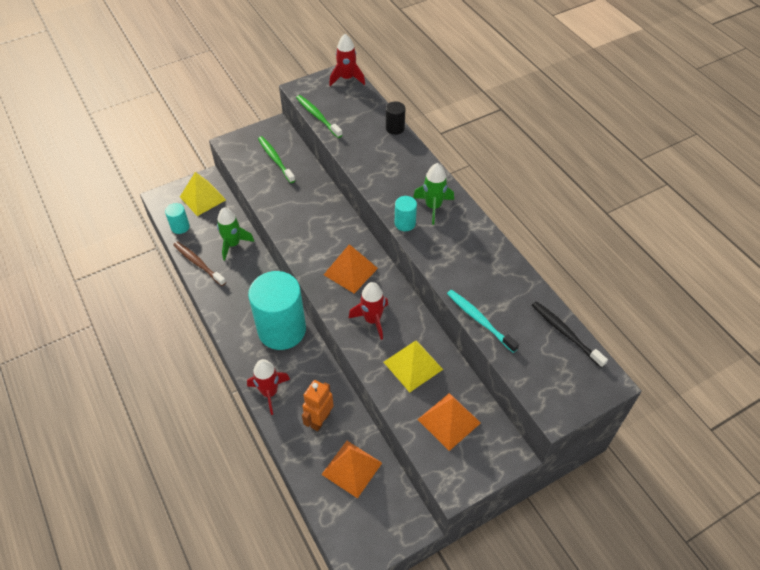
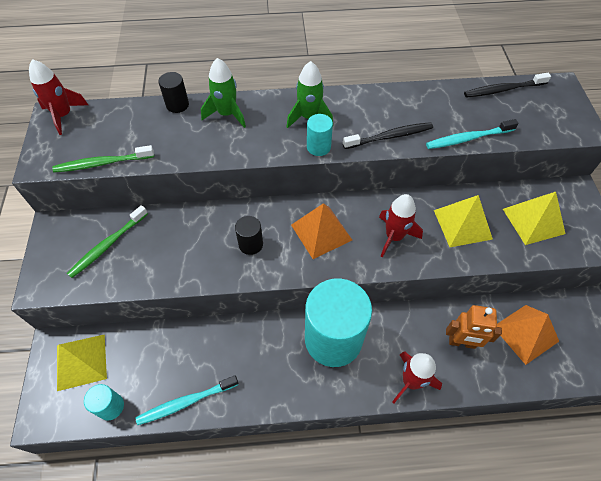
camera: 65 degrees left, 5 degrees up
(198, 263) = (186, 402): brown toothbrush -> turquoise toothbrush
(233, 244) = (181, 350): green rocket -> green rocket (227, 114)
(275, 159) = (108, 245): green toothbrush -> green toothbrush turned 45 degrees counterclockwise
(316, 233) = (251, 244): none -> black cylinder
(320, 420) = (462, 342): orange robot -> orange robot turned 45 degrees counterclockwise
(445, 264) = (389, 137): none -> black toothbrush
(449, 421) = (533, 221): orange pyramid -> yellow pyramid

